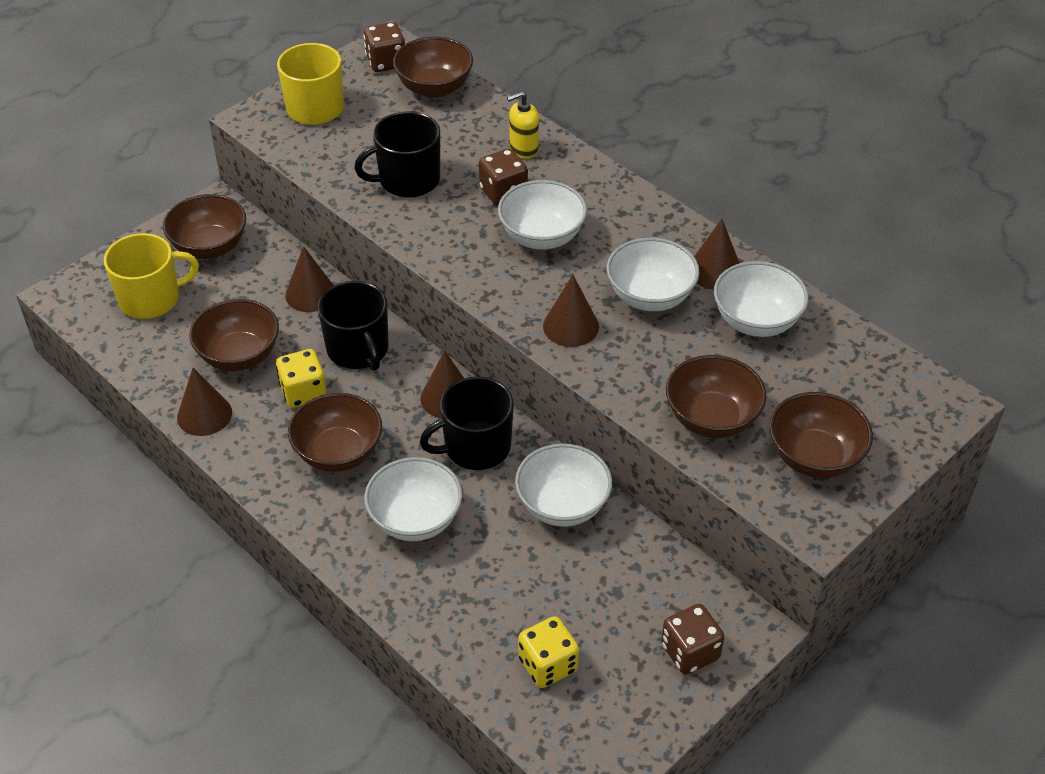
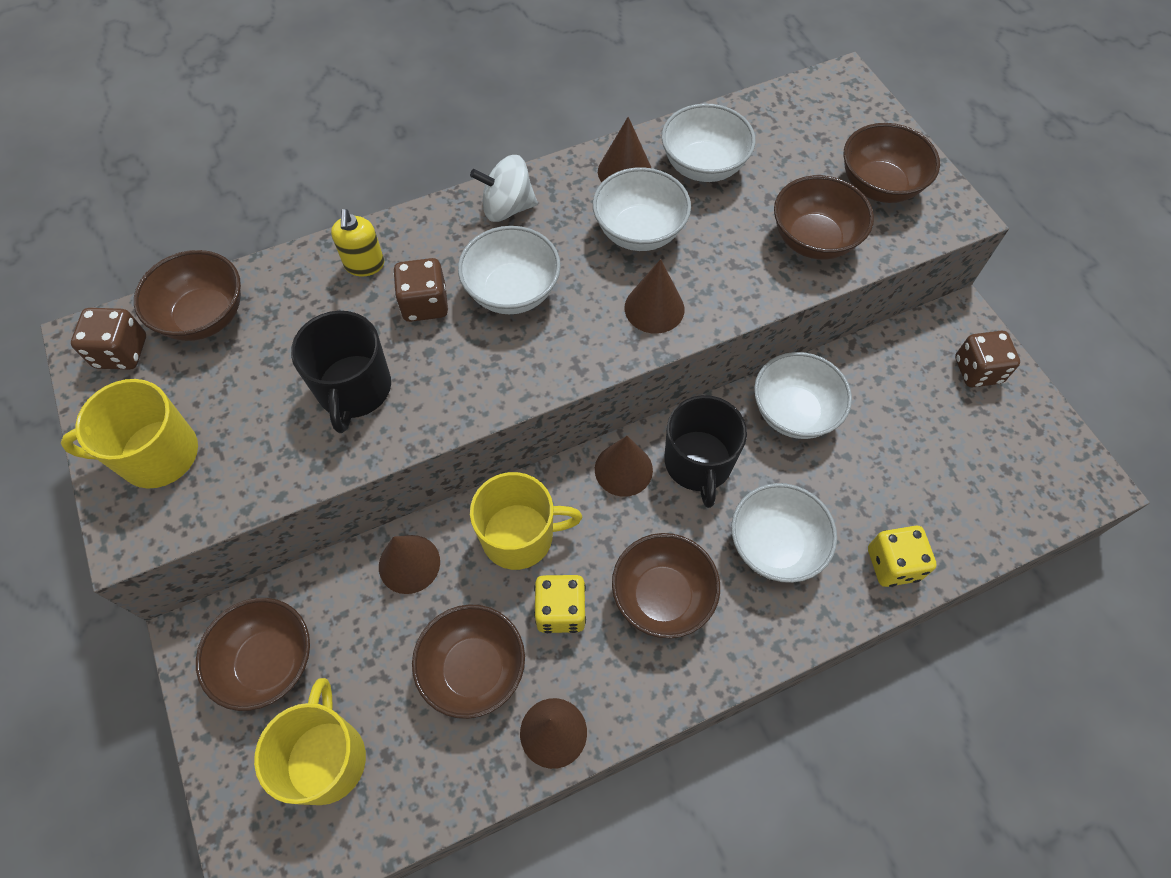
camera: 70 degrees left, 15 degrees up
(358, 350) = (519, 536): black mug -> yellow mug
(548, 665) = (972, 482): yellow dice -> yellow dice (893, 564)
(628, 209) = (507, 208): none -> white spinning top

